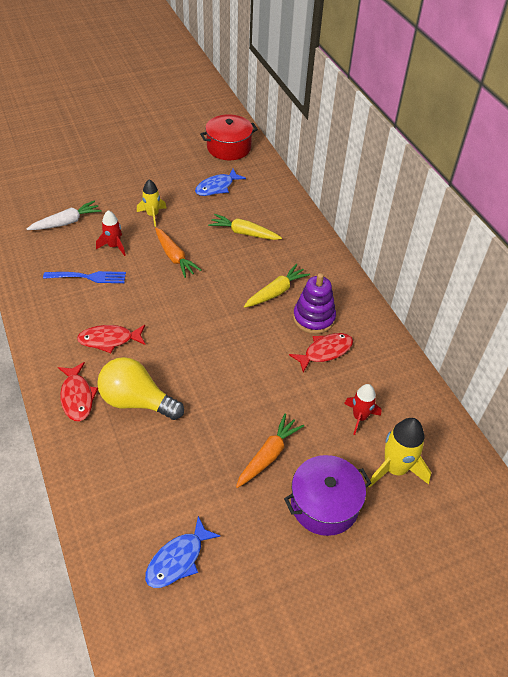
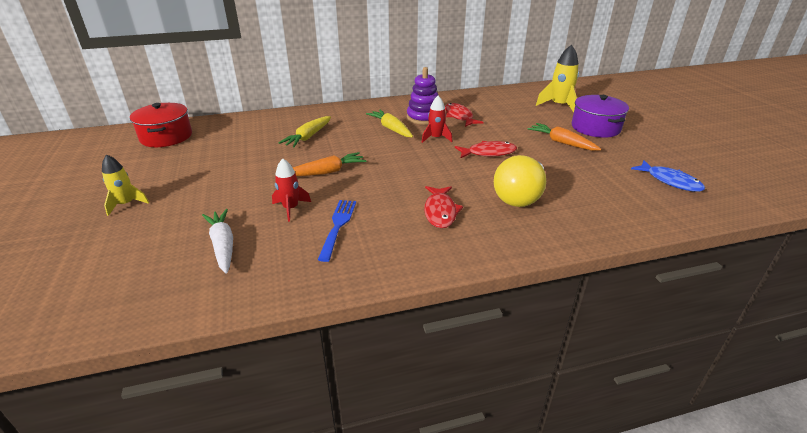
camera: 80 degrees left, 15 degrees down
(77, 397) = (520, 231): red fish -> red fish (488, 153)
(152, 215) = (250, 183): yellow rocket -> yellow rocket (126, 204)
(217, 187) = (228, 146): blue fish -> none
(359, 417) = (519, 111): red rocket -> red rocket (436, 138)

